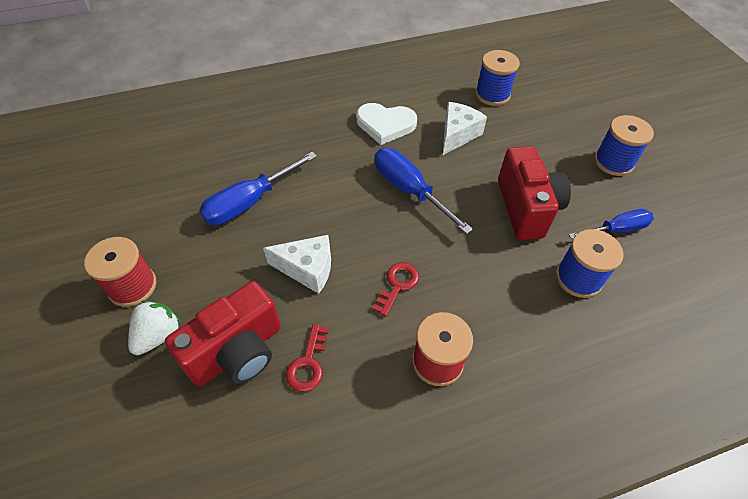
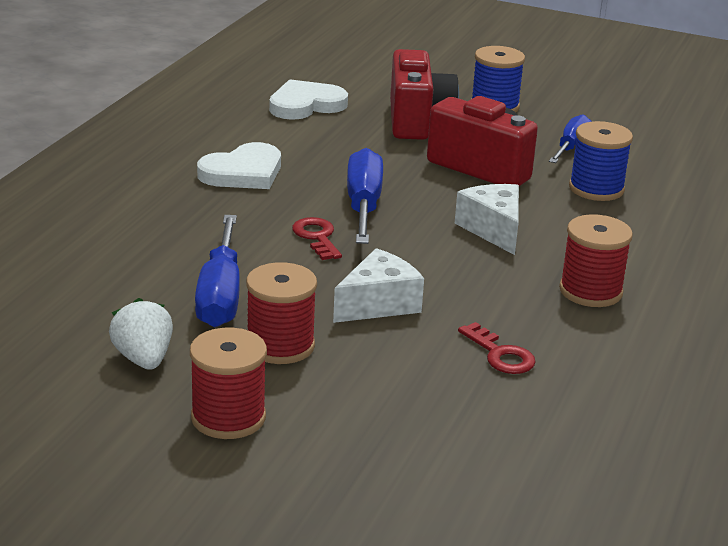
camera: 50 degrees left, 25 degrees down
(158, 335) = (332, 426): white strawberry -> white strawberry (143, 359)
(222, 258) = (280, 346): none -> red spool
(237, 352) = (428, 387): red camera -> red camera (417, 121)
(397, 285) = (475, 269): red key -> red key (317, 237)
(410, 190) = (363, 206): blue screwdriver -> blue screwdriver turned 90 degrees clockwise
(457, 135) = (330, 148): white cheese -> white cheese (493, 230)
(492, 94) = (306, 105): blue spool -> white heart

